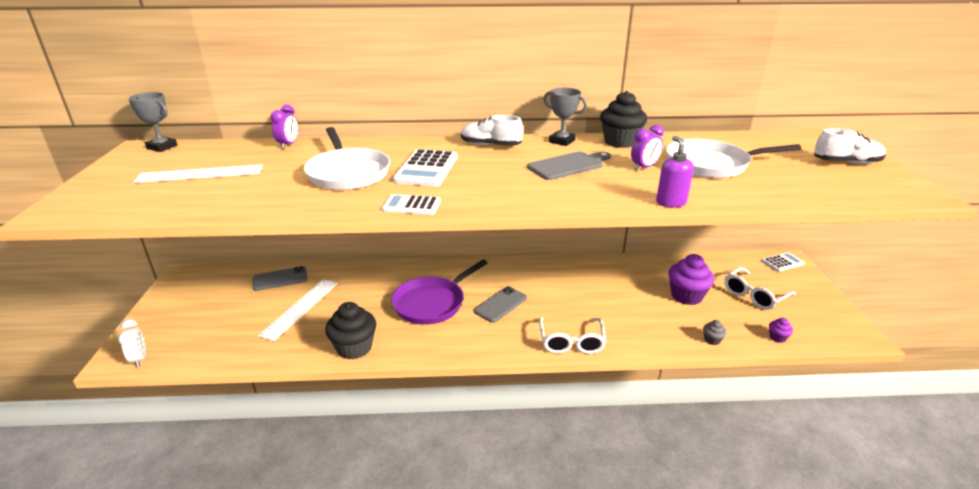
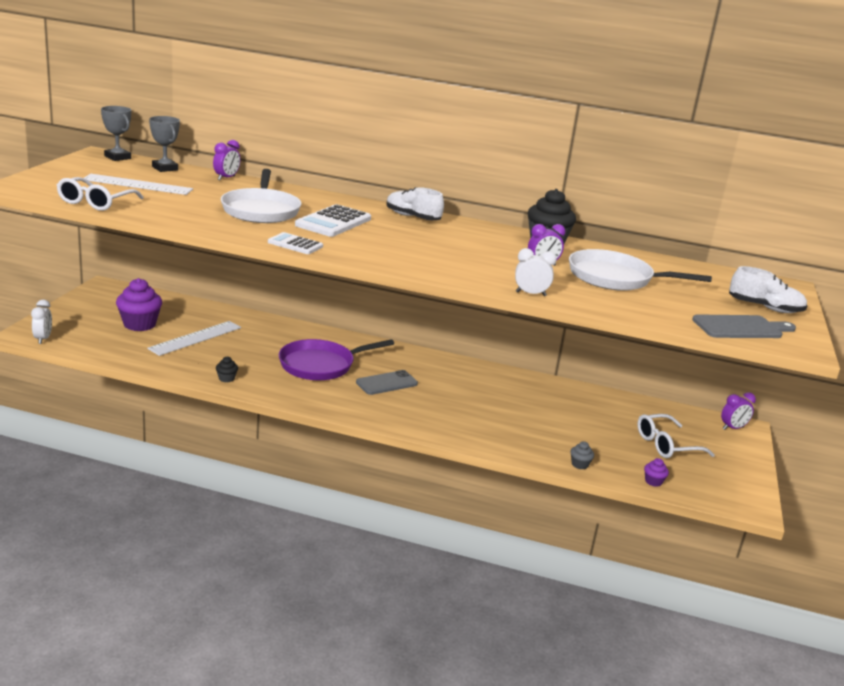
camera: 15 degrees right, 5 degrees down
(280, 279) = (190, 311): grey phone -> none
(354, 348) = (226, 378): black cupcake -> black cupcake, size x0.46
(562, 141) = (487, 229): grey trophy -> grey trophy (165, 168)
(568, 165) = (469, 248): grey cutting board -> grey cutting board (741, 327)
(571, 342) = (433, 428): white glasses -> white glasses (95, 202)
(670, 202) = (530, 294): purple soap dispenser -> white clock
(686, 296) = (588, 426): purple cupcake -> purple cupcake (139, 324)
(782, 262) = (732, 428): white calculator -> purple clock

